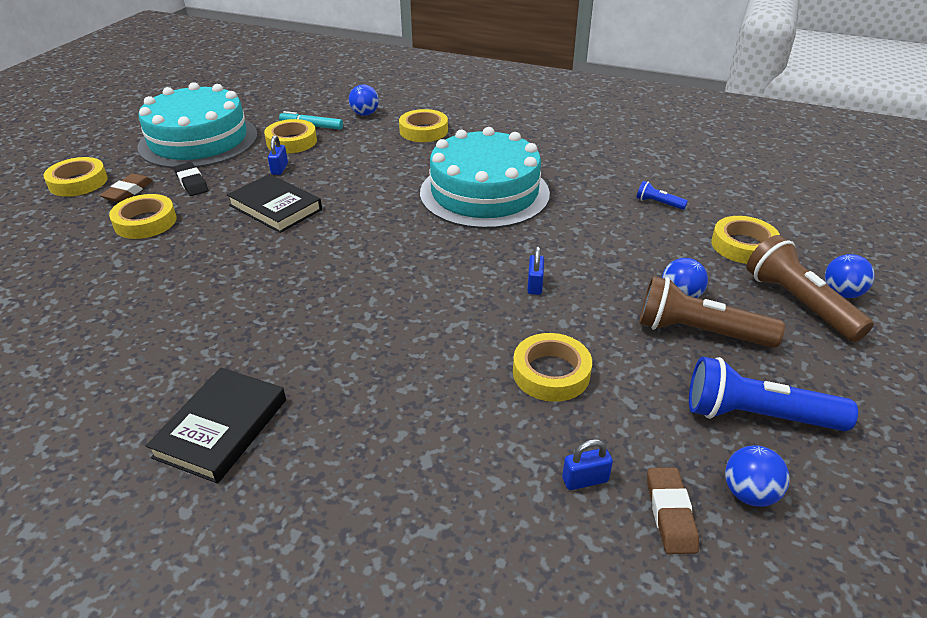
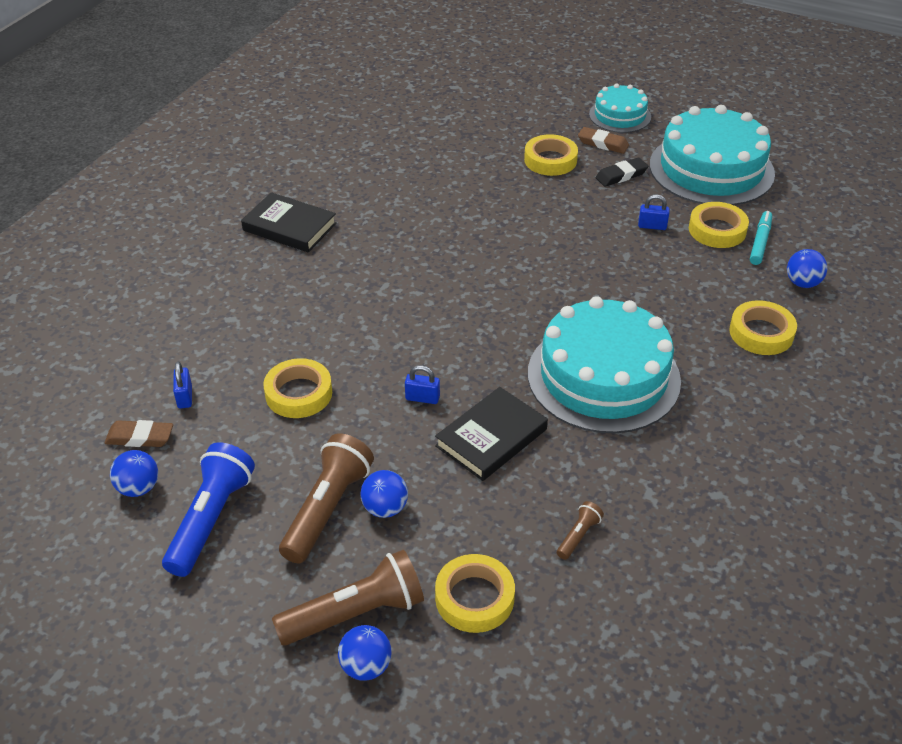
camera: 95 degrees right, 5 degrees up
(78, 182) = (620, 115): yellow tape -> turquoise cake
(275, 207) = (573, 229): black book -> black book (491, 437)
(658, 203) = (578, 536): blue flashlight -> brown flashlight

